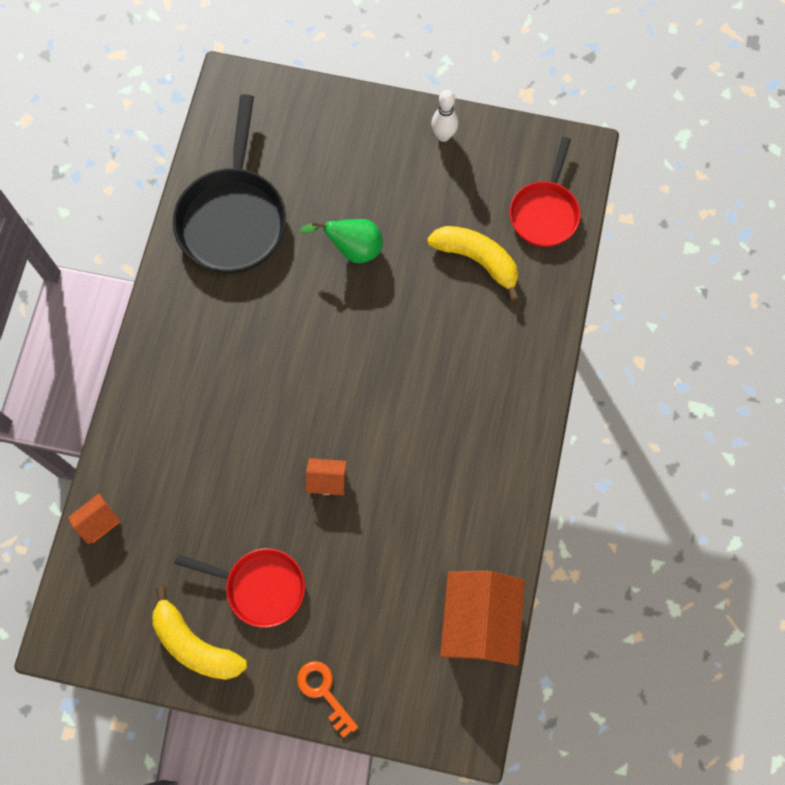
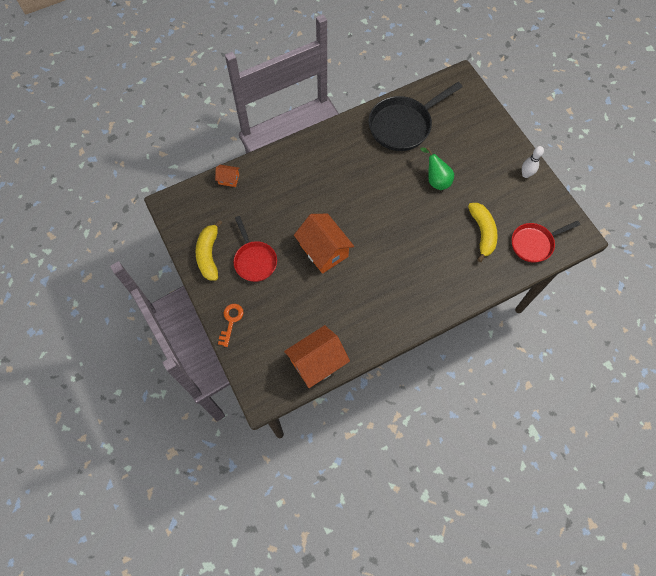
camera: 50 degrees right, 5 degrees down
(327, 480) = (323, 250): orange house -> orange house, size x2.09

